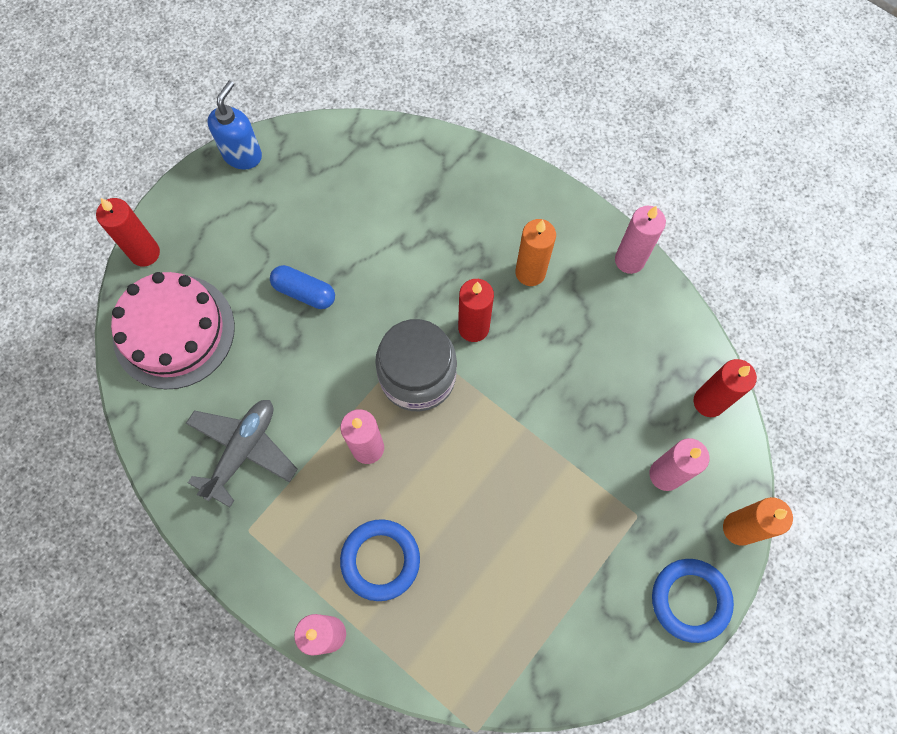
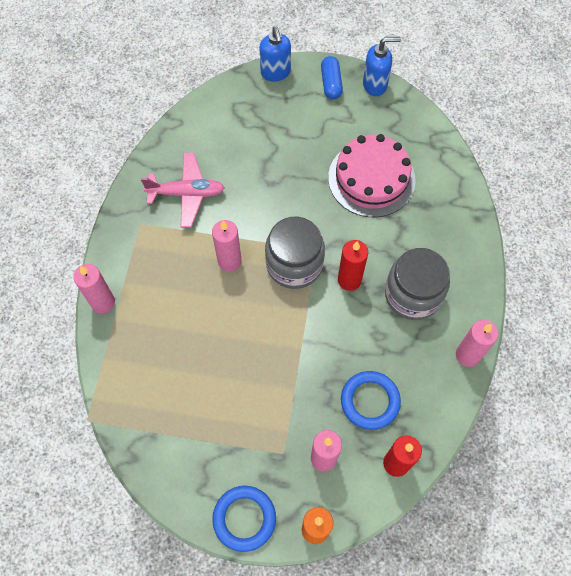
camera: 60 degrees right, 5 degrees down
(145, 253) = (275, 73): red candle -> blue soap dispenser
(174, 331) = (237, 116): pink cake -> pink cake (371, 178)
(243, 450) = (187, 193): grey plane -> pink plane
(304, 292) = (307, 169): blue capsule -> blue capsule (331, 83)
(380, 560) = (163, 307): blue ring -> blue ring (370, 401)
(530, 272) = (413, 294): orange candle -> grey jar

